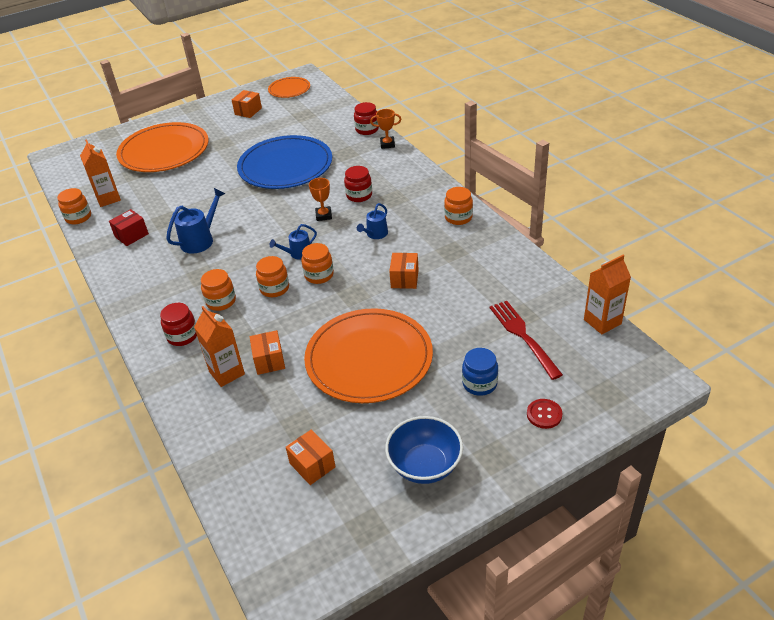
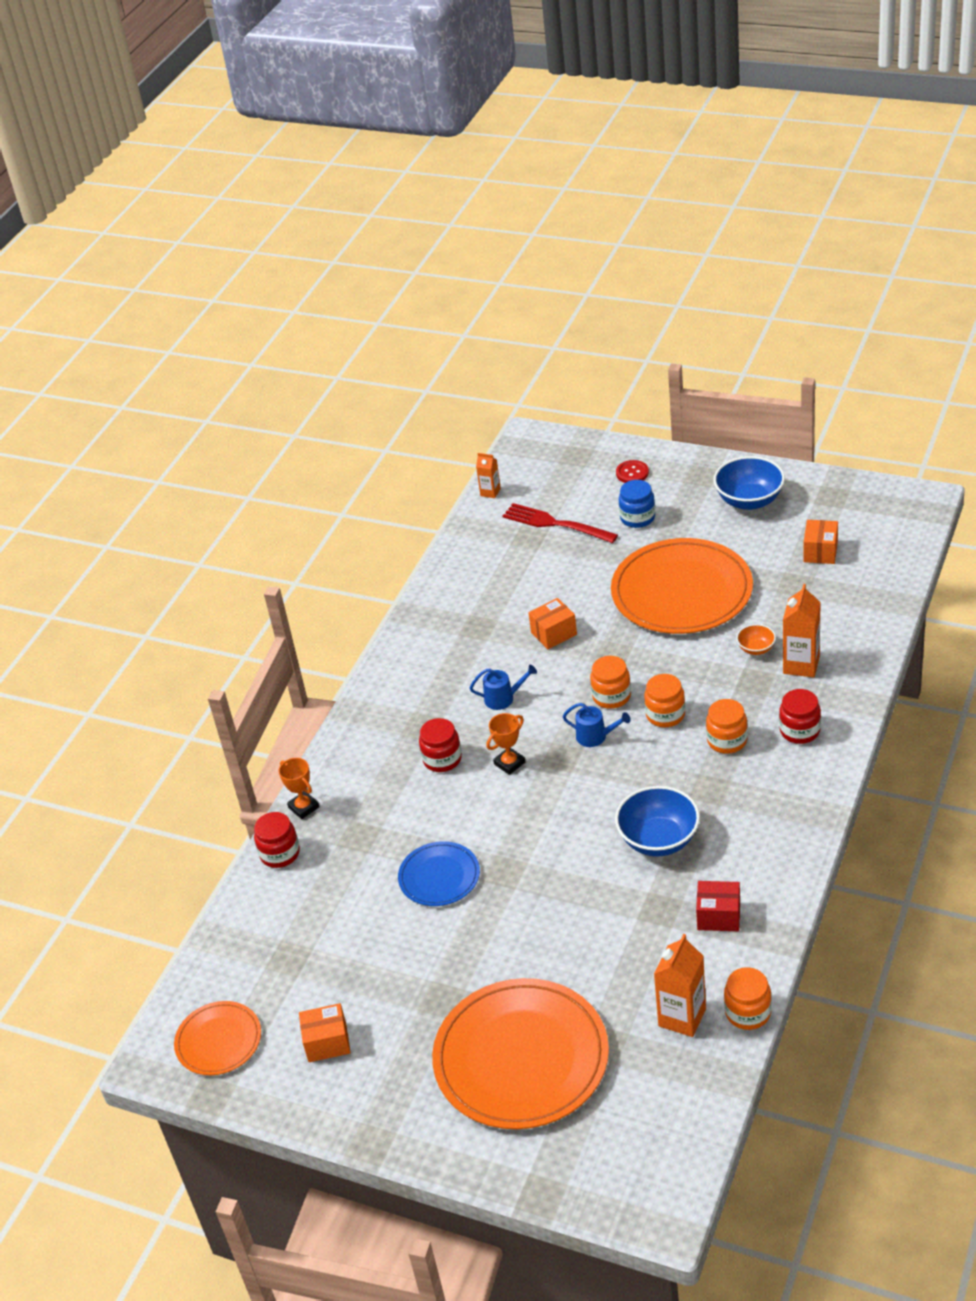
camera: 125 degrees left, 0 degrees up
(200, 240) = (658, 840): blue watering can -> blue bowl
(269, 361) = (756, 649): orange box -> orange bowl
(285, 166) = (439, 876): blue plate -> blue plate, size x0.51
(458, 217) = (414, 654): orange jar -> none
(523, 336) = (555, 524): red fork -> red fork turned 90 degrees clockwise
(602, 321) = (490, 492): orange carton -> orange carton, size x0.58

